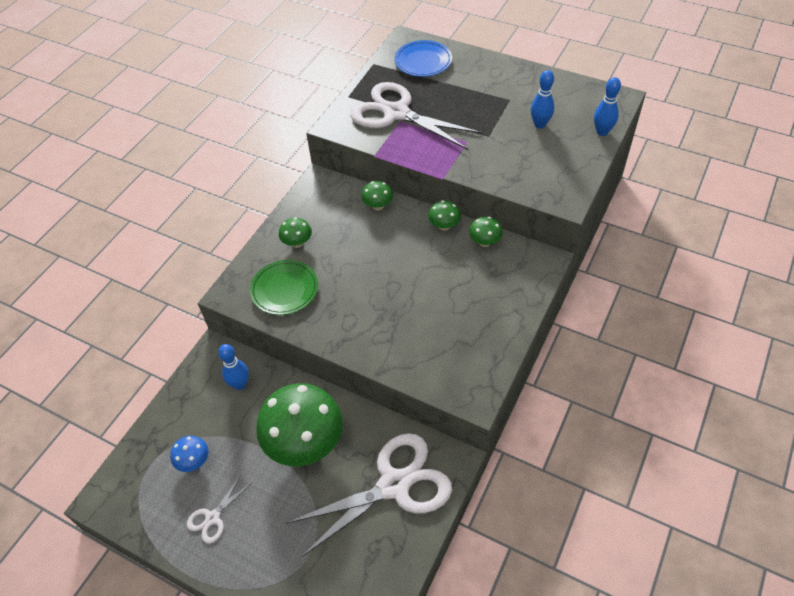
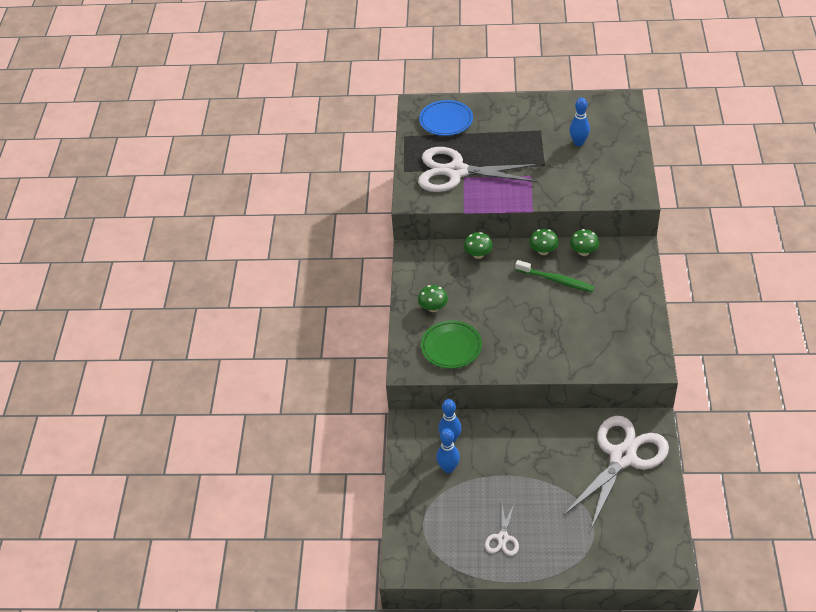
camera: 25 degrees left, 5 degrees down
(194, 461) = (456, 507): blue mushroom -> none
(305, 443) = (534, 458): green mushroom -> none
(436, 261) = (556, 280): none -> green toothbrush
(602, 132) = (630, 133): blue bowling pin -> blue bowling pin (448, 468)

